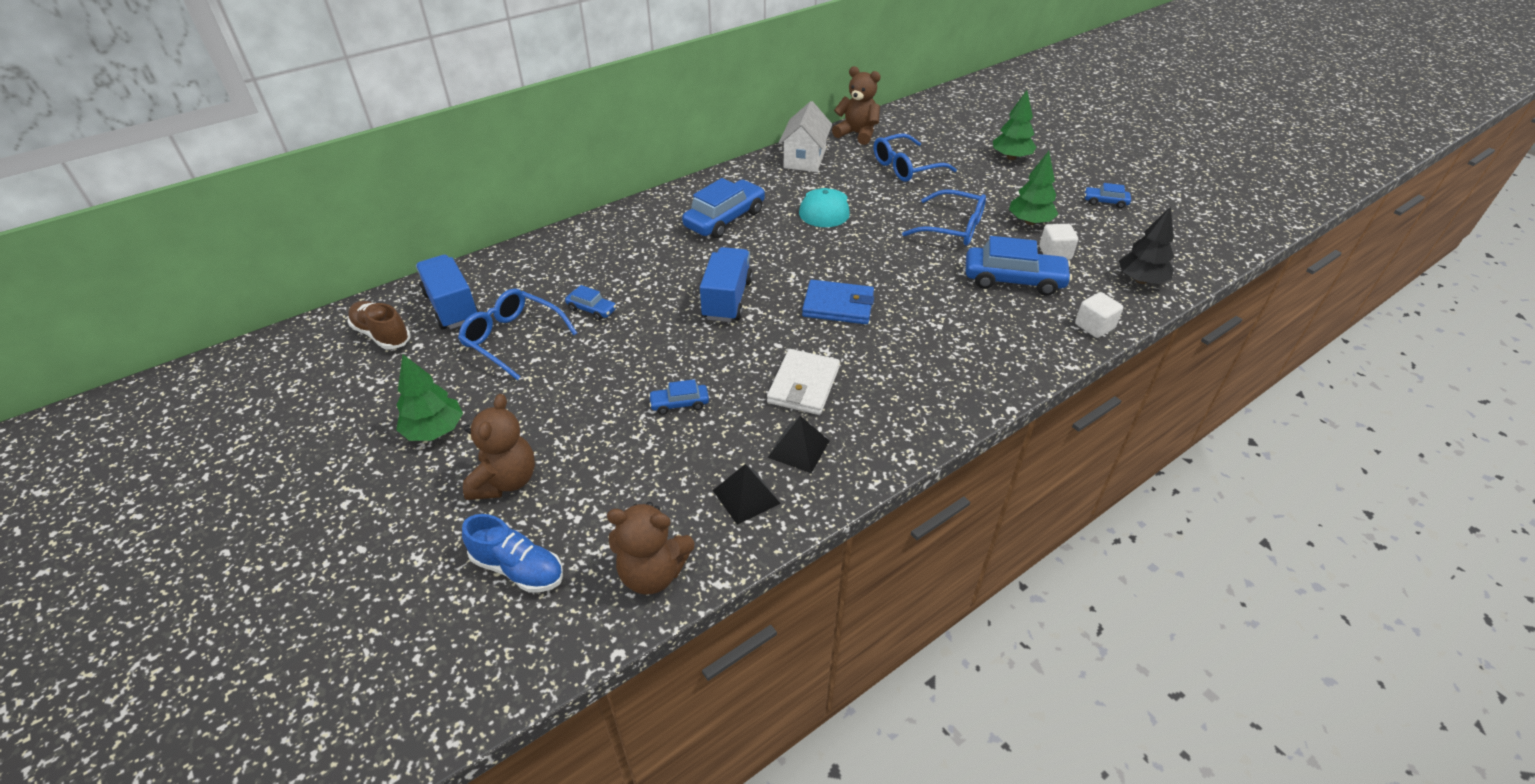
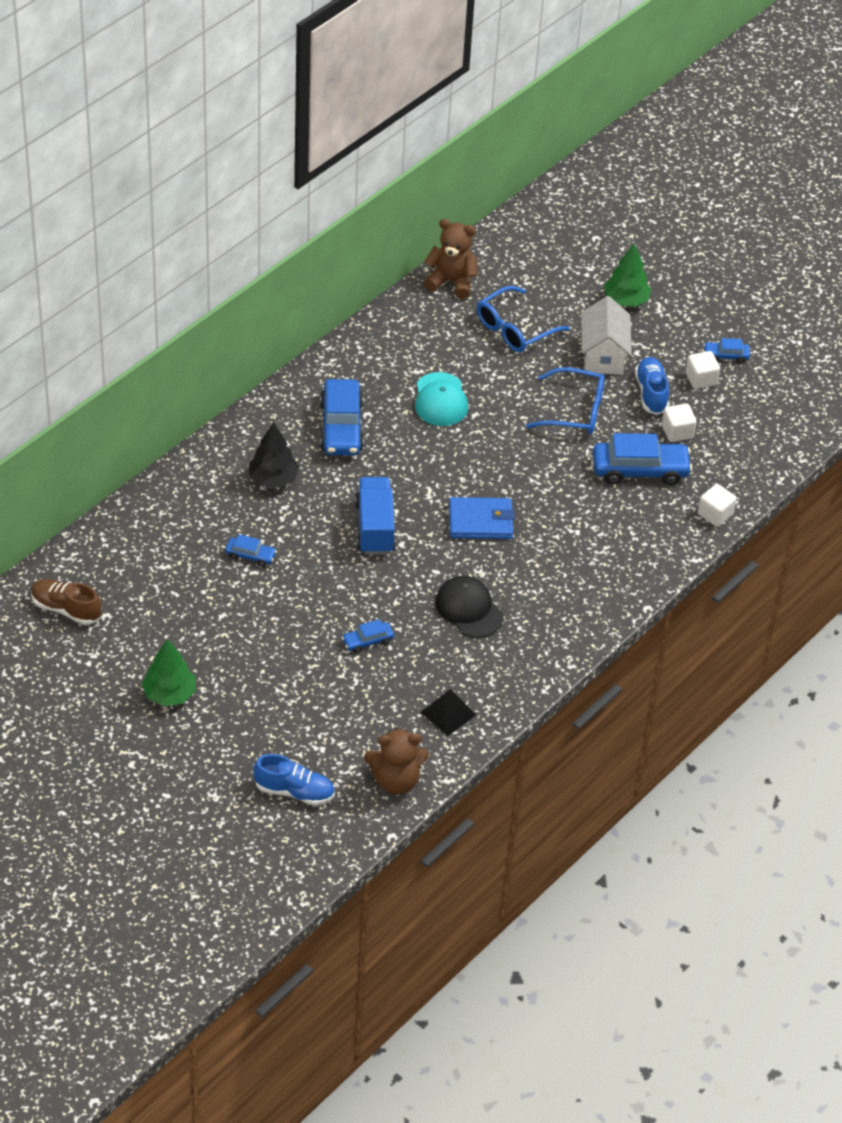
camera: 15 degrees left, 5 degrees up
(452, 307) = (115, 570): blue truck -> none
(505, 481) = (251, 728): brown teddy bear -> none
(513, 339) = (191, 597): blue glasses -> none
(725, 219) = (341, 427): blue car -> blue car turned 150 degrees clockwise
(798, 449) = (479, 668): black pyramid -> none
(803, 385) = (469, 609): white wallet -> black cap
(804, 159) = (402, 328): white house -> white house (603, 355)
(1030, 222) = (651, 393): green tree -> blue shoe
(1080, 216) = (701, 379): none -> white cube
(1141, 280) = (758, 455): black tree -> black tree (273, 479)

